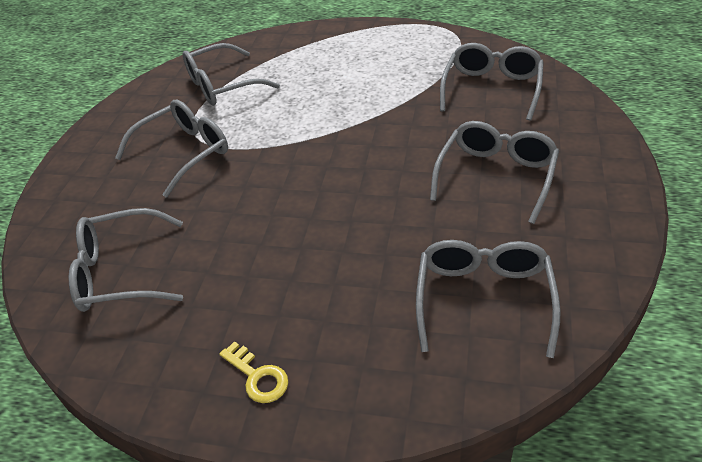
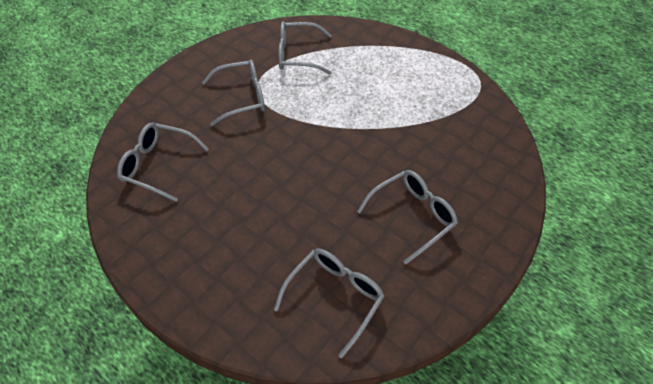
camera: 25 degrees right, 10 degrees up
(258, 377) = (182, 272): yellow key -> none
(492, 89) = (466, 145): grey glasses -> none

